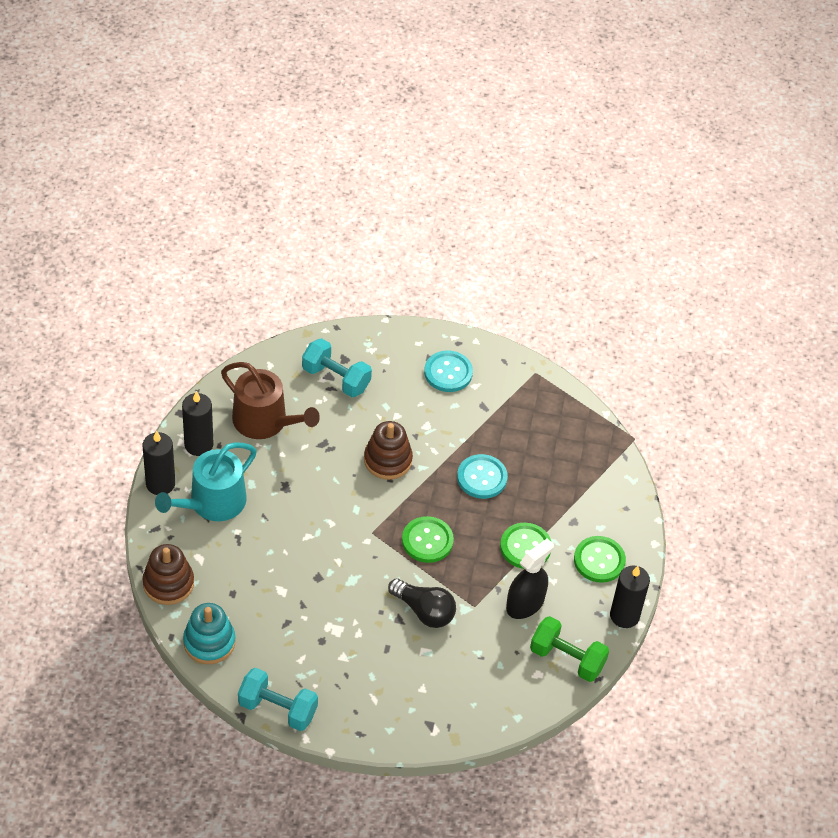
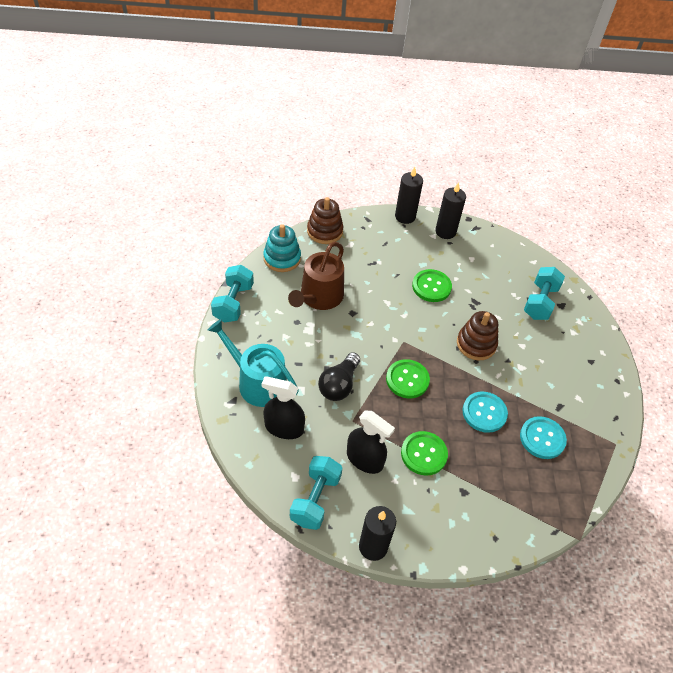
camera: 80 degrees right, 0 degrees up
(212, 503) = (398, 245): turquoise watering can -> turquoise watering can (257, 382)
(265, 421) = (481, 265): brown watering can -> brown watering can (319, 297)
(448, 372) = (582, 376): turquoise button -> turquoise button (542, 438)
(475, 676) = (284, 428): none -> black spray bottle
(567, 658) = (315, 499): green dumbbell -> turquoise dumbbell
(599, 560) = (428, 518): green button -> green button (431, 286)

